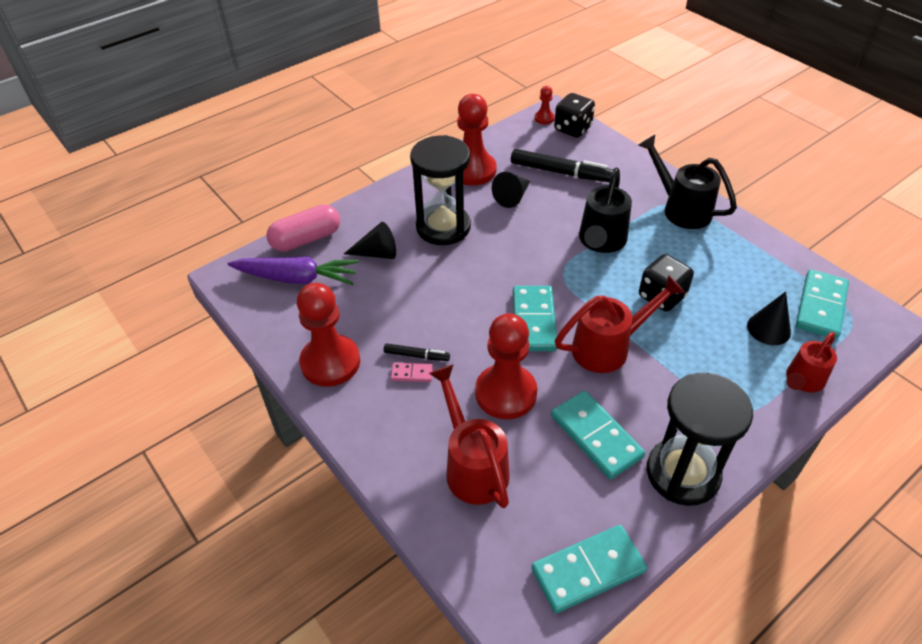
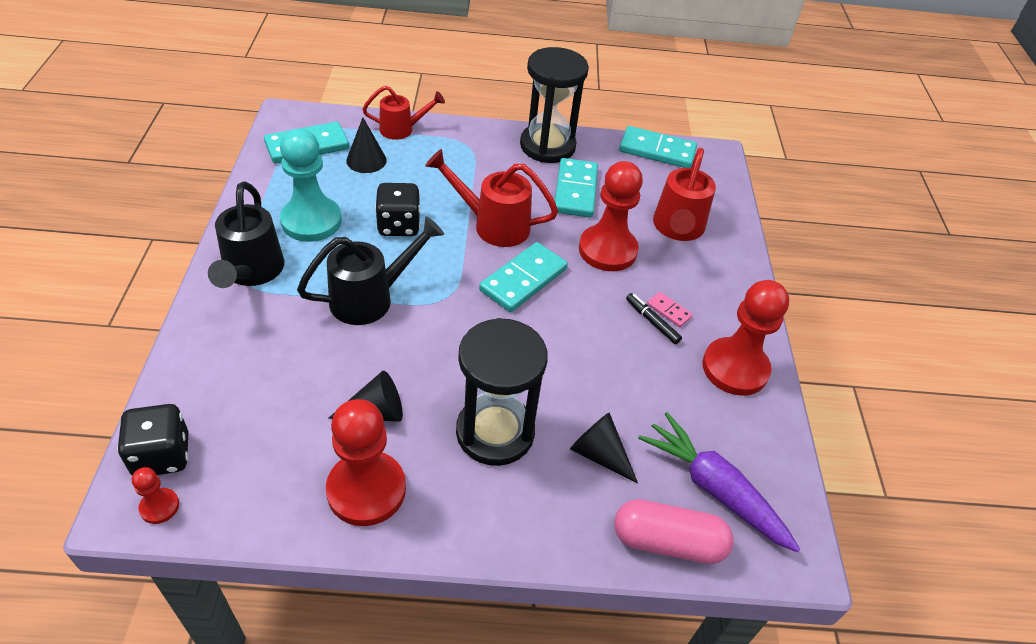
camera: 145 degrees left, 0 degrees up
(560, 172) = (281, 402): black marker -> none
(711, 258) = (311, 221): none -> turquoise pawn

